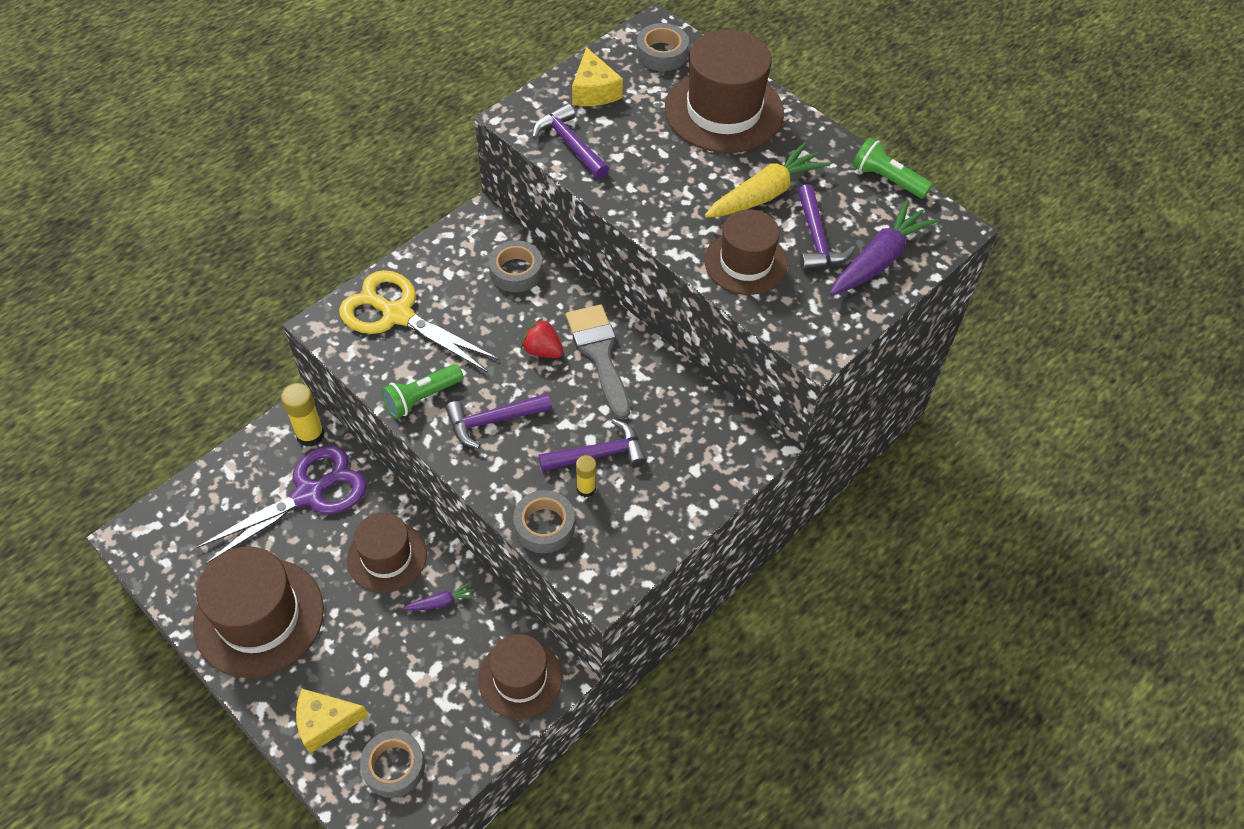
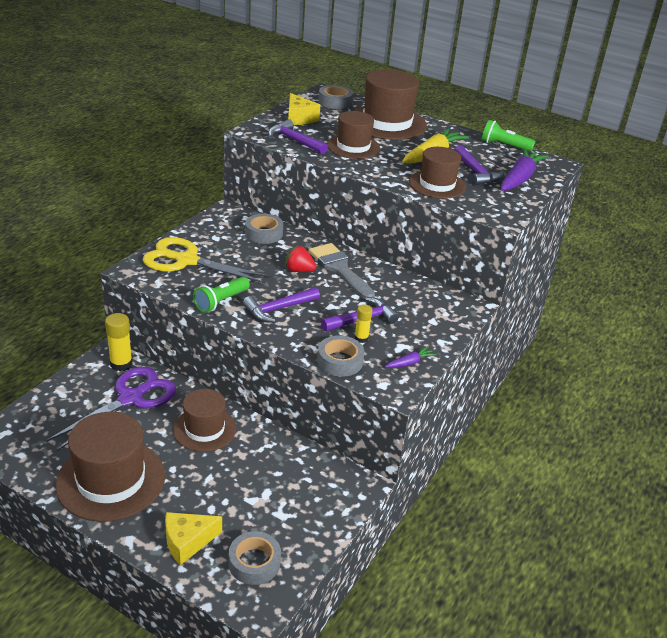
camera: 15 degrees left, 20 degrees down
(442, 602) = (257, 451): purple carrot -> purple carrot (410, 363)
(520, 678) = (335, 490): brown hat -> brown hat (353, 147)

